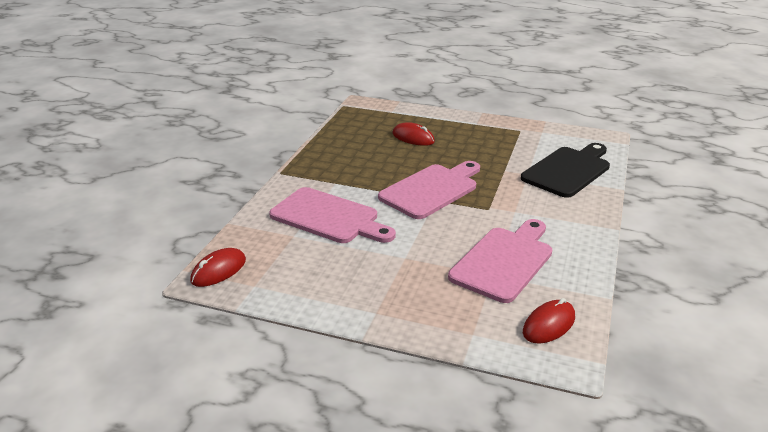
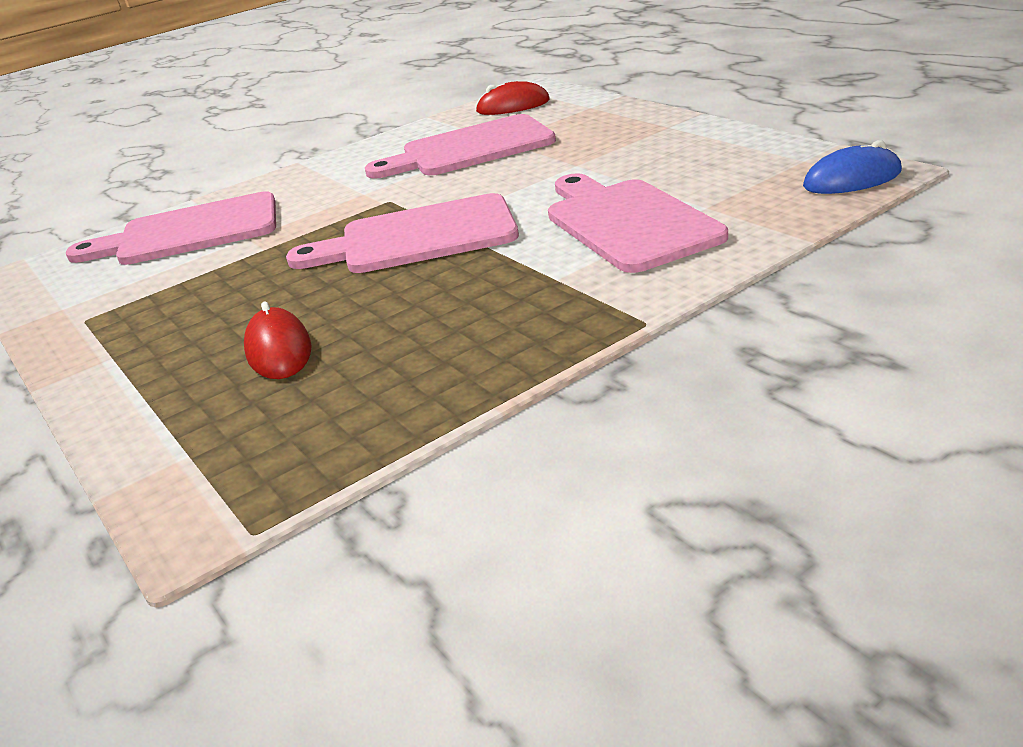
camera: 140 degrees left, 0 degrees up
(218, 270) = (852, 179): red mouse -> blue mouse
(568, 170) = (190, 232): black cutting board -> pink cutting board

